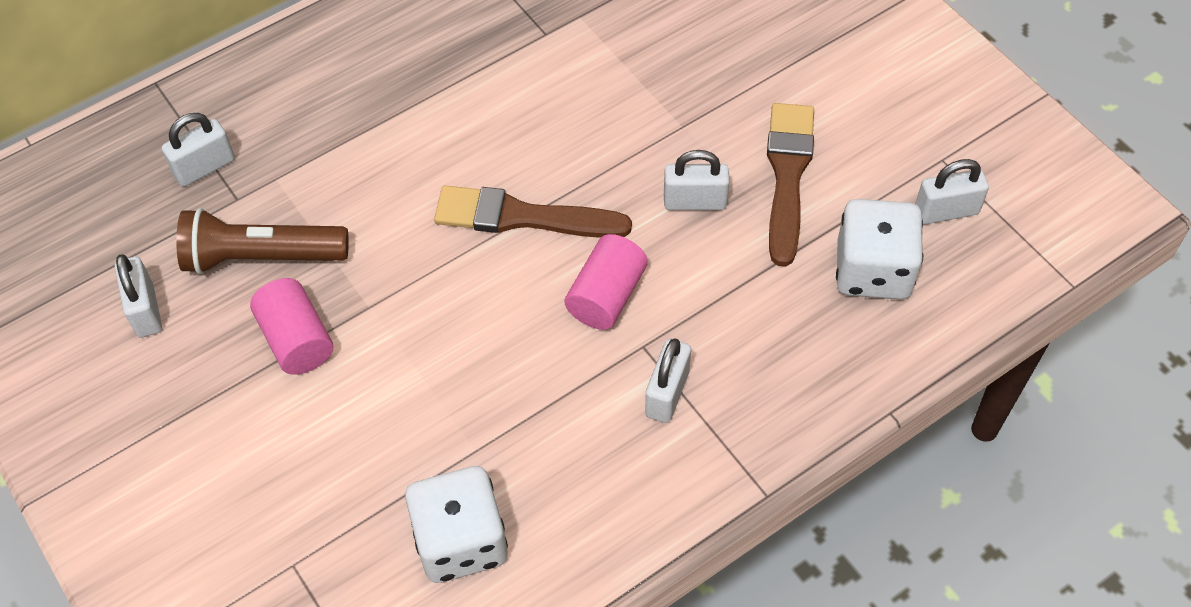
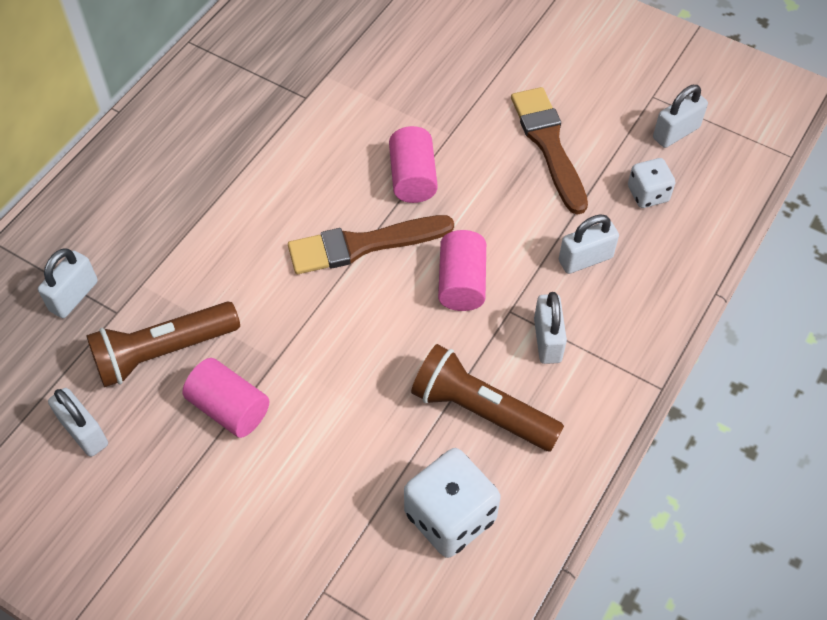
camera: 25 degrees left, 0 degrees up
(553, 442) = (481, 410): none -> brown flashlight
(615, 161) = (413, 178): none -> pink cylinder
(695, 201) = (490, 188): white padlock -> white padlock (585, 259)
(873, 271) = (648, 194): white dice -> white dice, size x0.58

